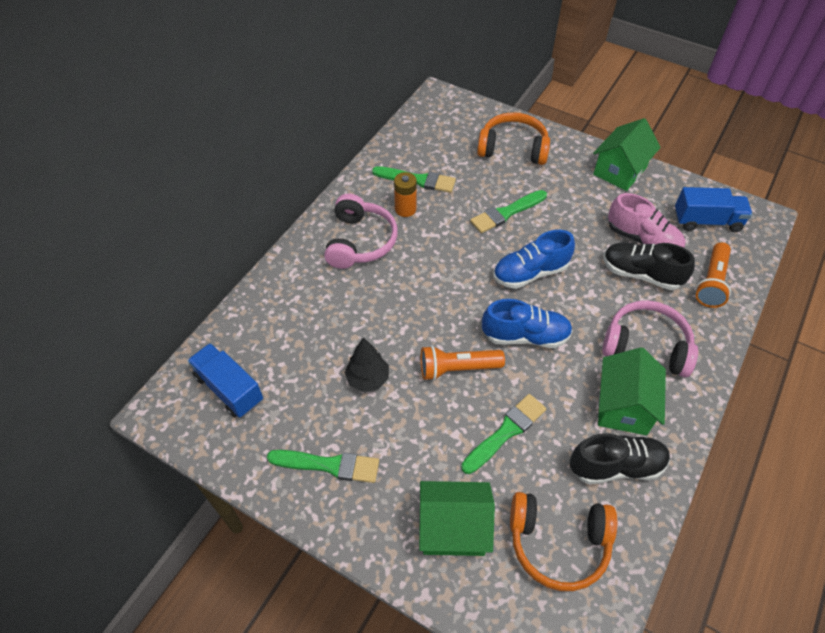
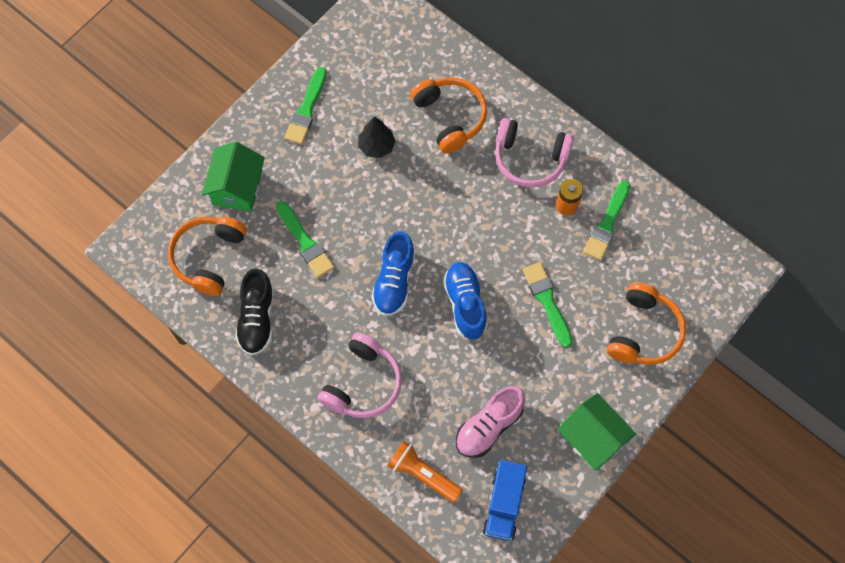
camera: 100 degrees right, 15 degrees up
(229, 389) = (388, 44): blue truck -> none
(321, 314) = (450, 117): none -> orange headphones
(457, 369) = (372, 217): orange flashlight -> none
(623, 406) = (308, 342): green house -> none
(641, 274) = (445, 408): black shoe -> none

